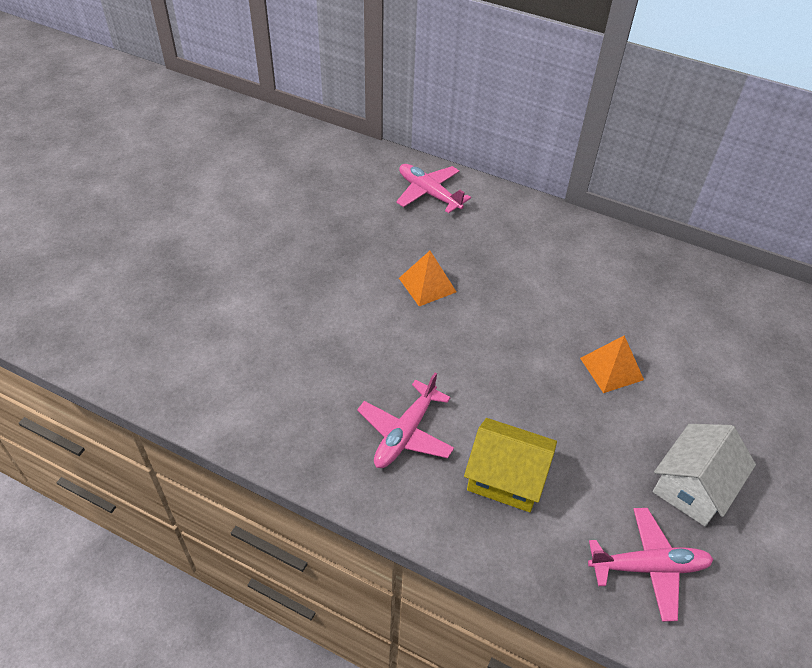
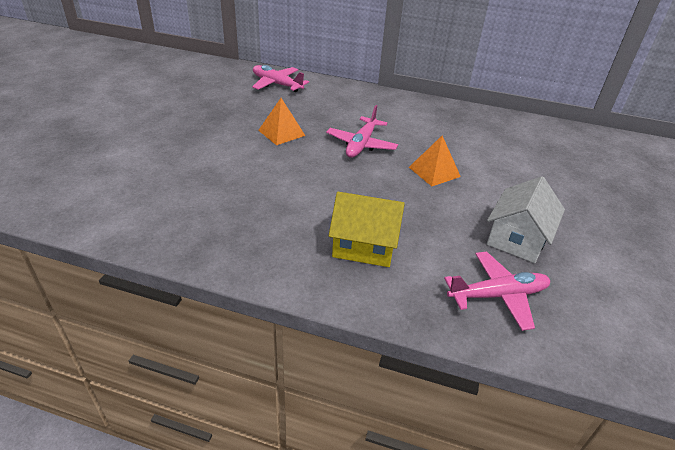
camera: 10 degrees left, 10 degrees down
(405, 433) = (273, 223): pink plane -> pink plane (361, 144)

